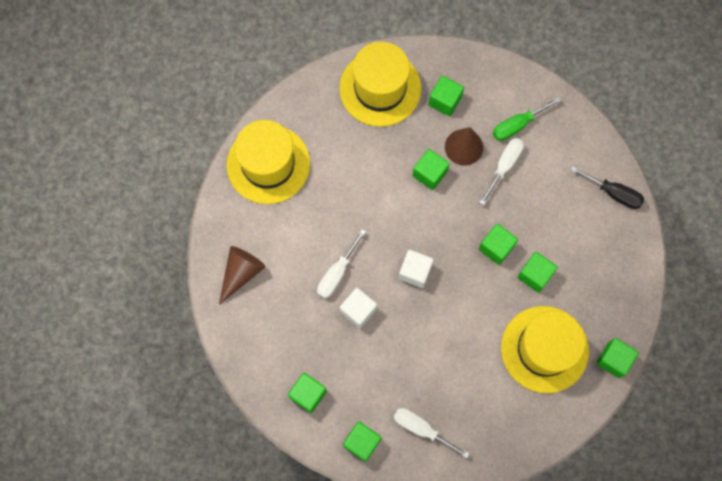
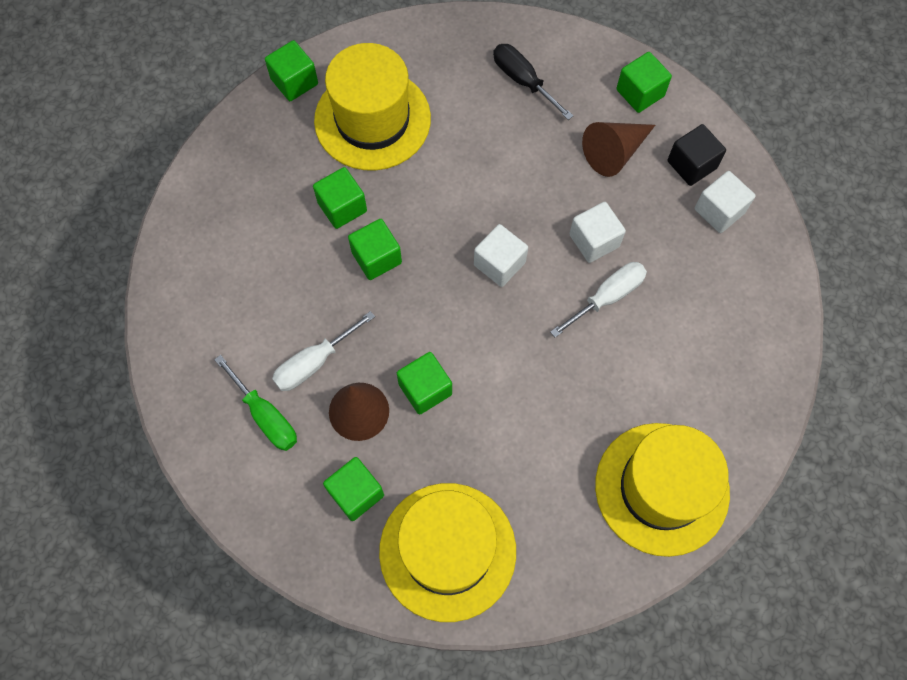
camera: 160 degrees left, 5 degrees down
(241, 273) = (743, 342): brown cone -> brown cone (614, 152)
(279, 364) = (719, 211): none -> white cube
(308, 394) = (691, 165): green cube -> black cube
(421, 429) = (562, 84): white screwdriver -> none
(517, 125) = (266, 416): green screwdriver -> green screwdriver turned 60 degrees clockwise
(613, 193) = (183, 273): black screwdriver -> black screwdriver (523, 80)

